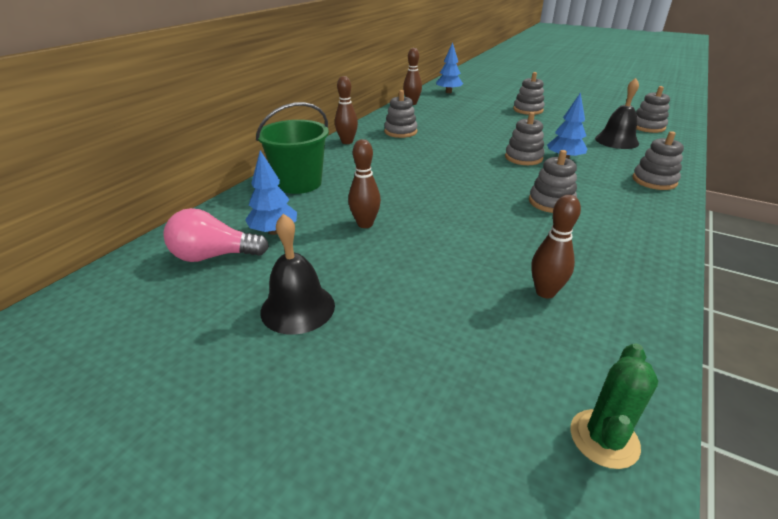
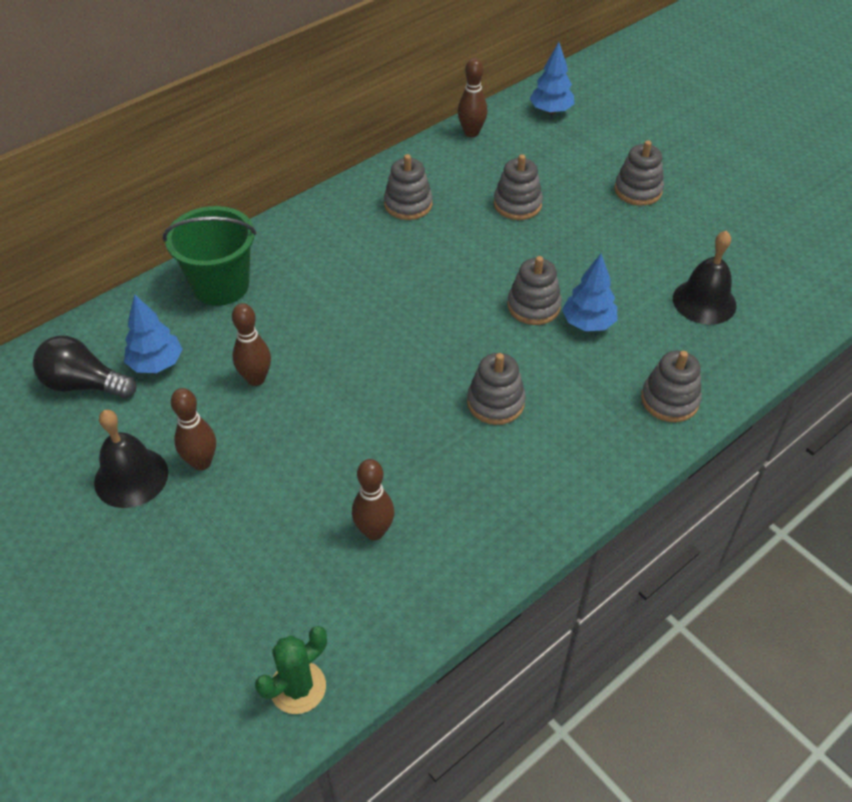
camera: 20 degrees right, 15 degrees up
(214, 256) = (84, 384): pink light bulb -> black light bulb
(347, 142) = (323, 212): brown bowling pin -> brown bowling pin (201, 462)
(647, 127) = (788, 280): grey stacking toy -> grey stacking toy (517, 204)

